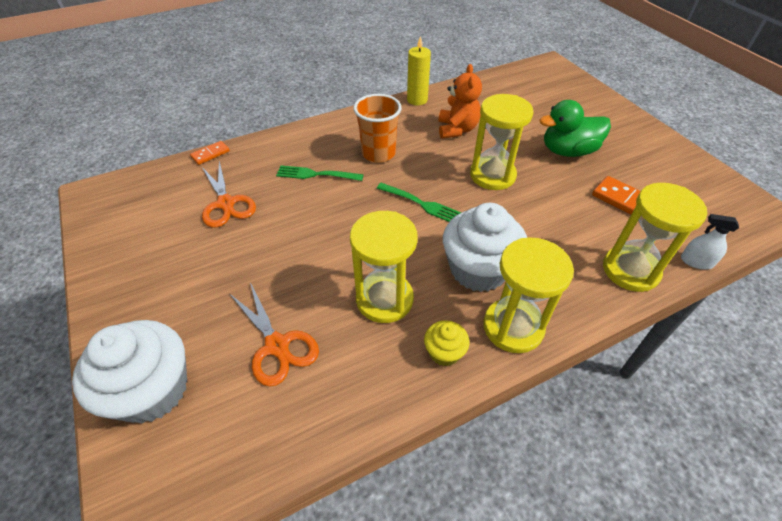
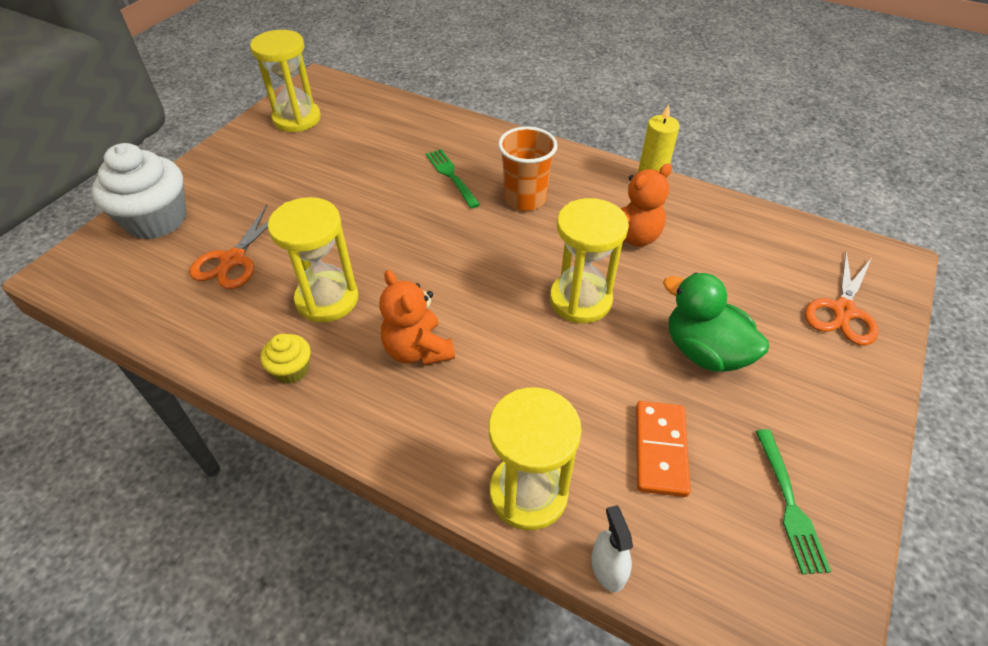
camera: 55 degrees right, 0 degrees up
(210, 154) = (417, 105): orange domino -> none
(226, 203) = (365, 147): orange scissors -> orange scissors (843, 311)
(421, 204) = (477, 265): green fork -> green fork (789, 504)
(478, 269) = (418, 350): white cupcake -> orange teddy bear
(513, 327) = (357, 410): yellow hourglass -> yellow hourglass (297, 119)

